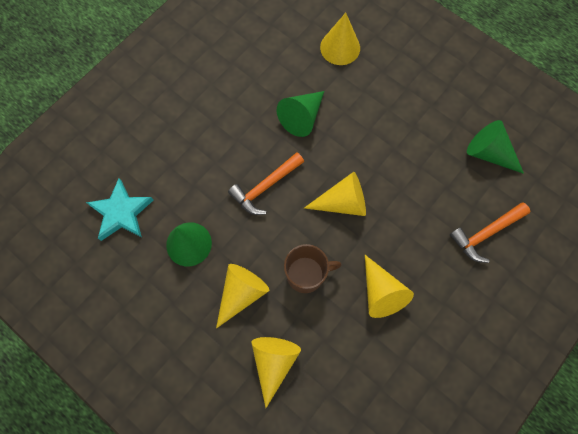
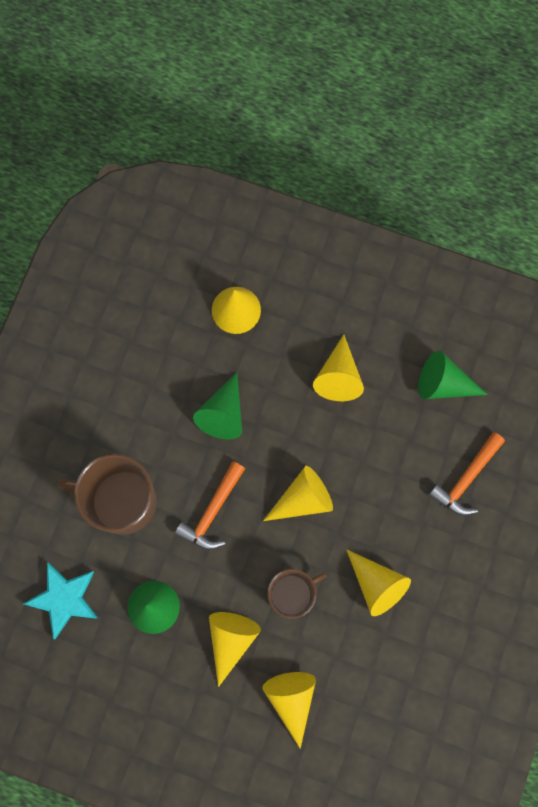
camera: 20 degrees left, 5 degrees up
(197, 155) = (121, 501): none -> brown mug
(404, 120) = (338, 376): none -> yellow cone

